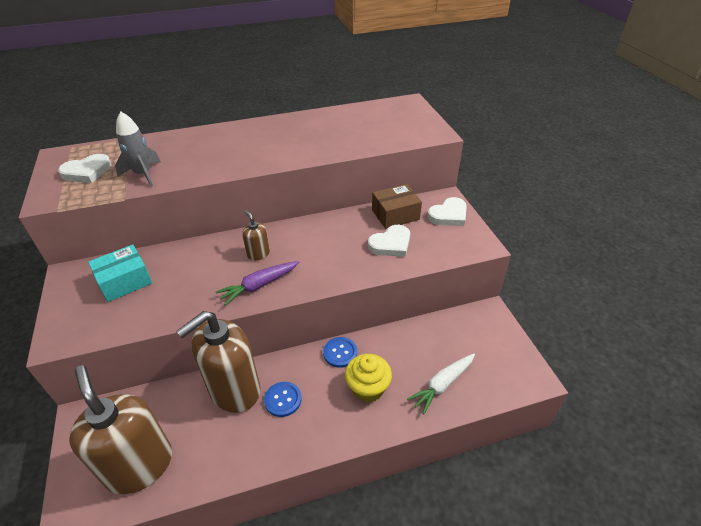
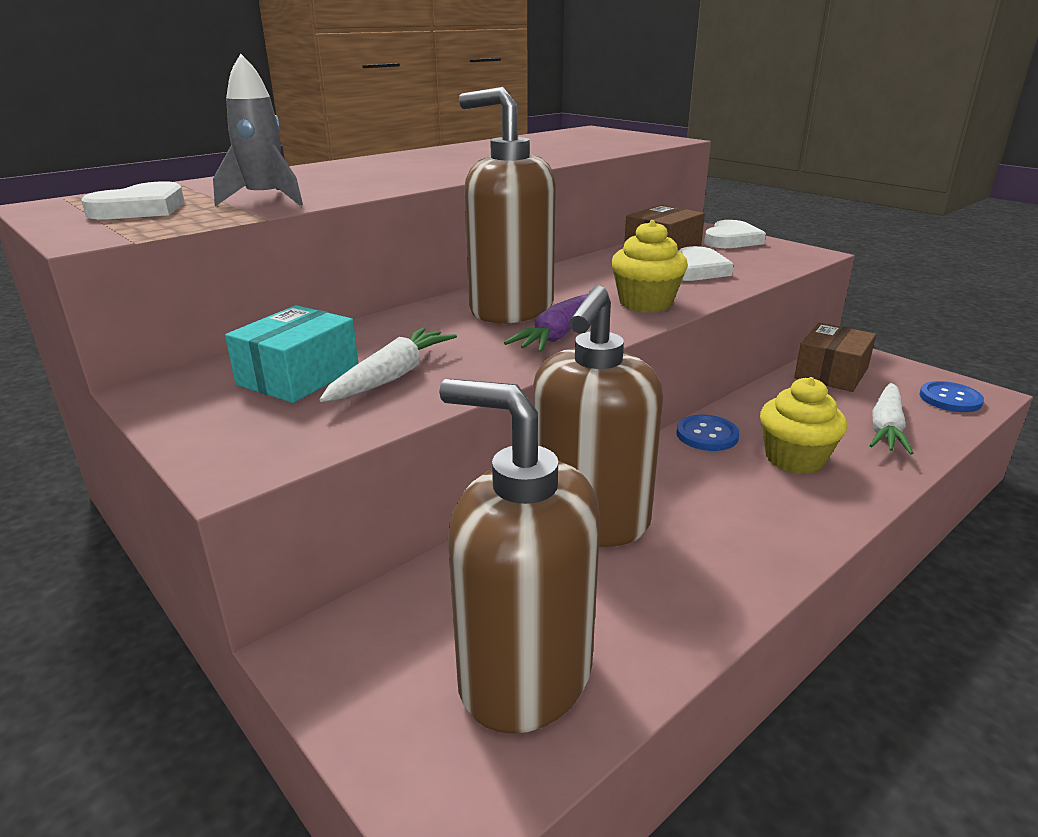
camera: 25 degrees left, 15 degrees down
(159, 296) = (392, 376): none -> white carrot
(258, 254) = (511, 309): brown soap dispenser -> brown soap dispenser, size x2.28
(283, 400) = (685, 507): blue button -> blue button (950, 399)
(329, 270) = (645, 303): none -> yellow cupcake
(459, 327) = (831, 373): none -> brown box

